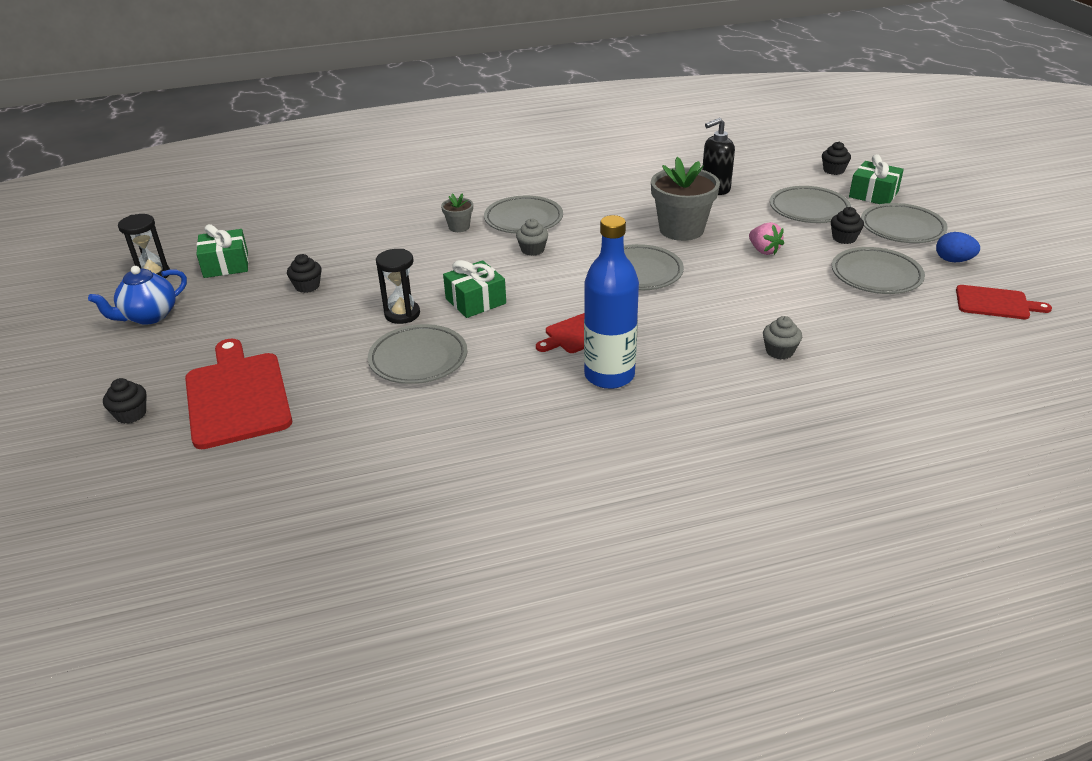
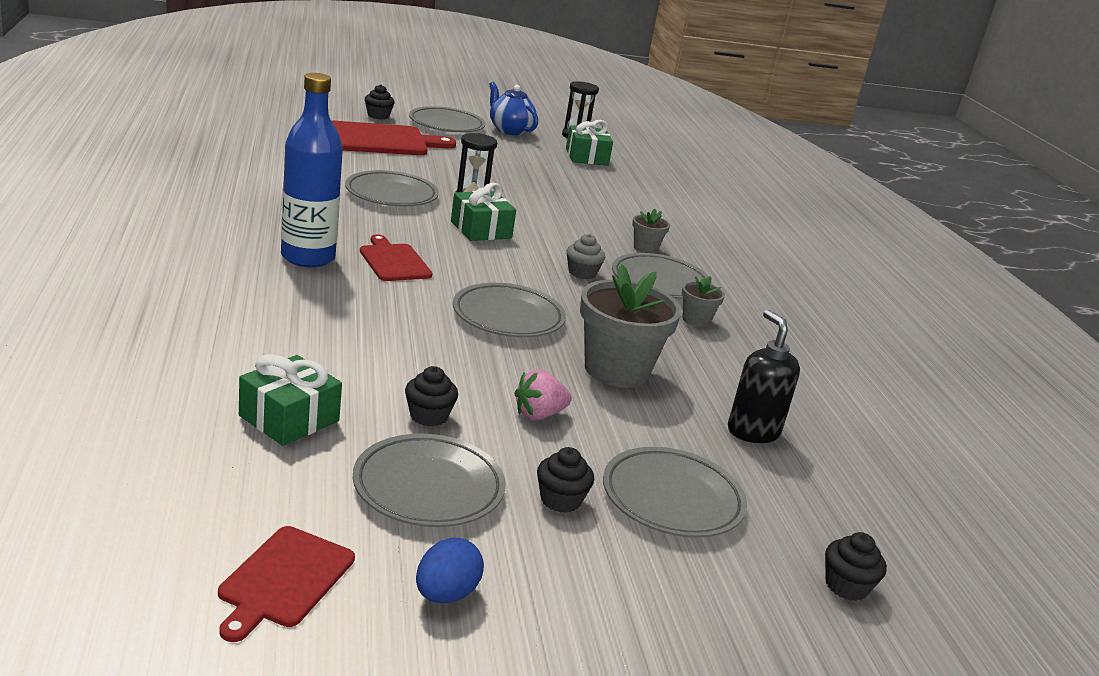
camera: 90 degrees right, 10 degrees down
(307, 286) = (538, 176): black cupcake -> black cupcake (428, 416)
(579, 206) = (696, 320): none -> grey flower pot
(779, 351) = (285, 352): grey cupcake -> none
(873, 194) = (734, 599): green gift -> green gift (289, 418)
(902, 228) = (584, 580): grey plate -> grey plate (446, 125)

